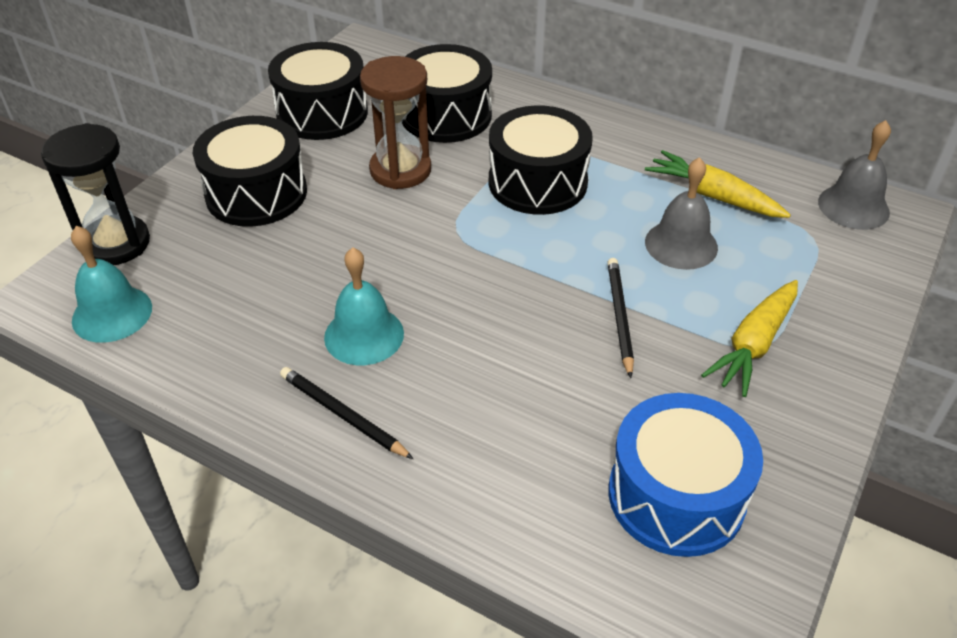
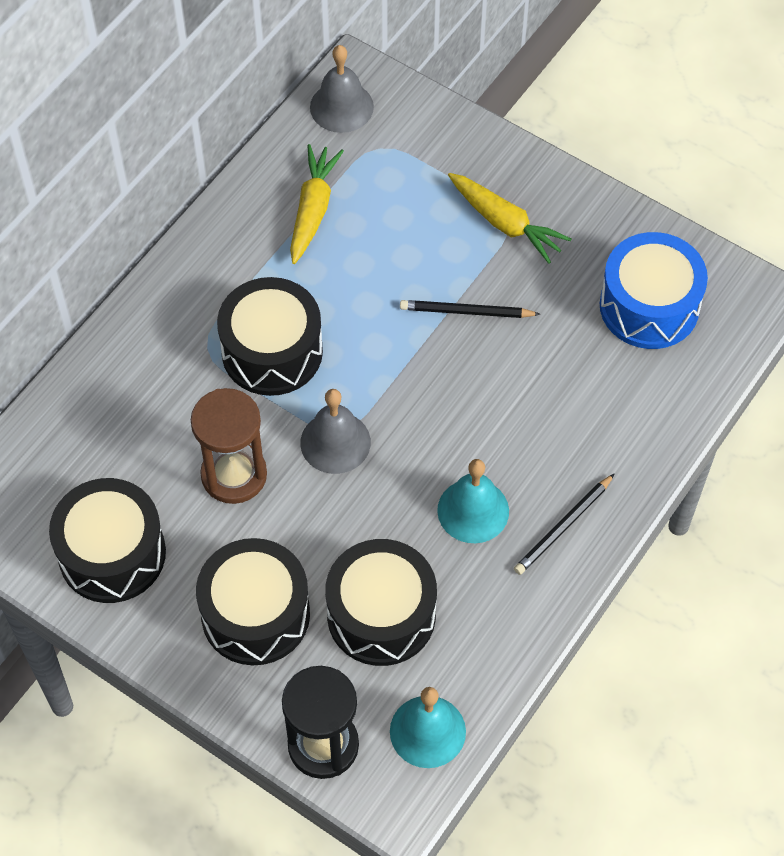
camera: 85 degrees left, 15 degrees up
(446, 115) = (139, 426): black drum -> black drum (381, 615)
(681, 244) = (378, 249): grey bell -> grey bell (335, 442)
(713, 196) = (313, 209): yellow carrot -> yellow carrot turned 150 degrees clockwise

